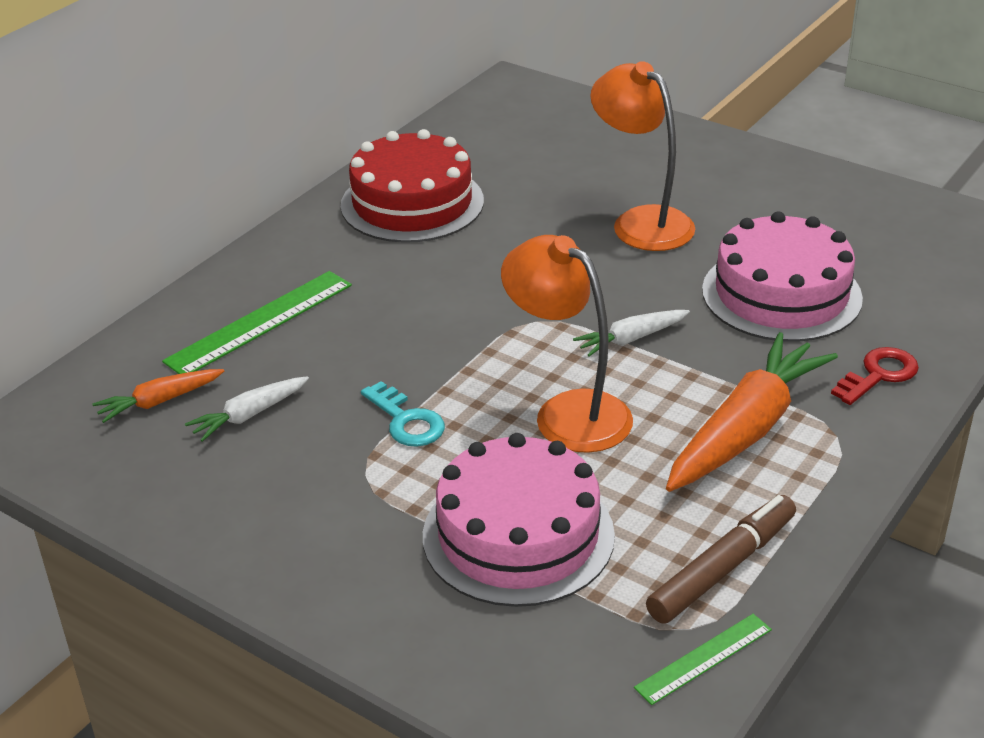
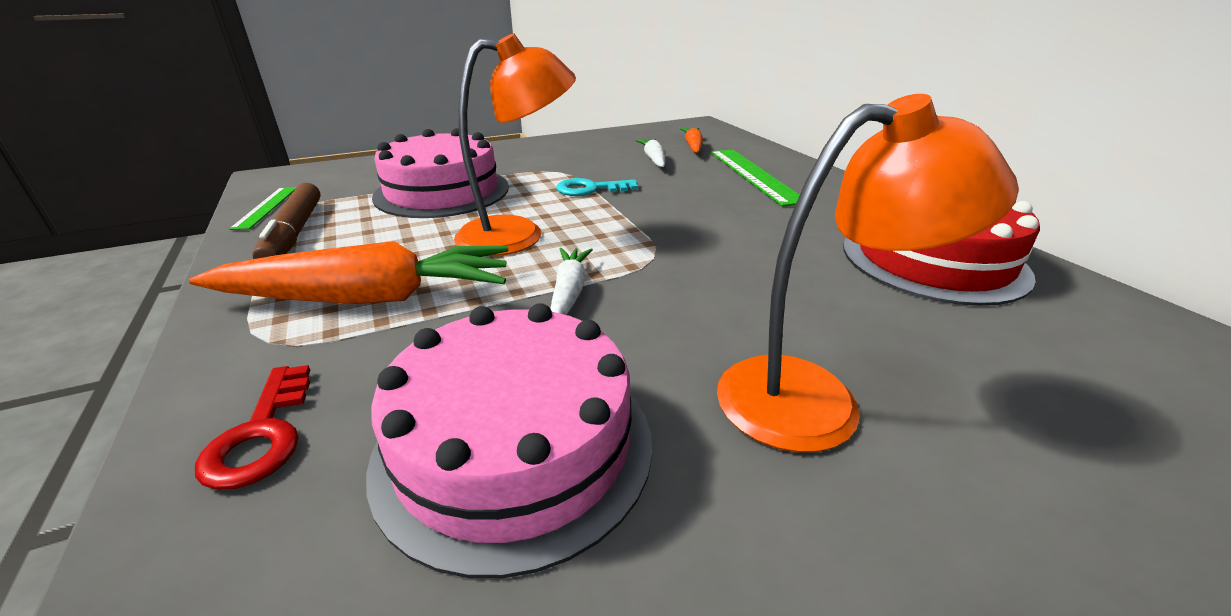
camera: 120 degrees right, 5 degrees down
(746, 429) = (369, 298): orange carrot -> orange carrot turned 75 degrees counterclockwise

